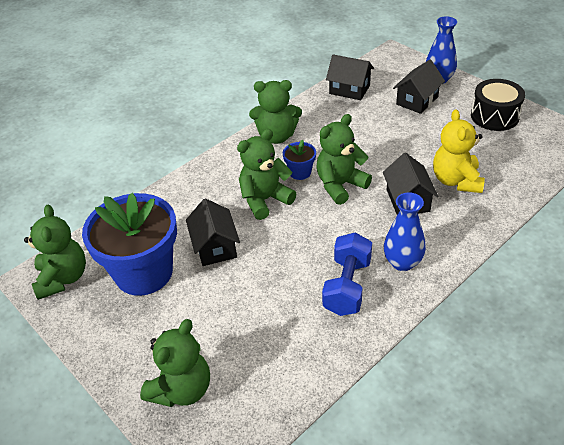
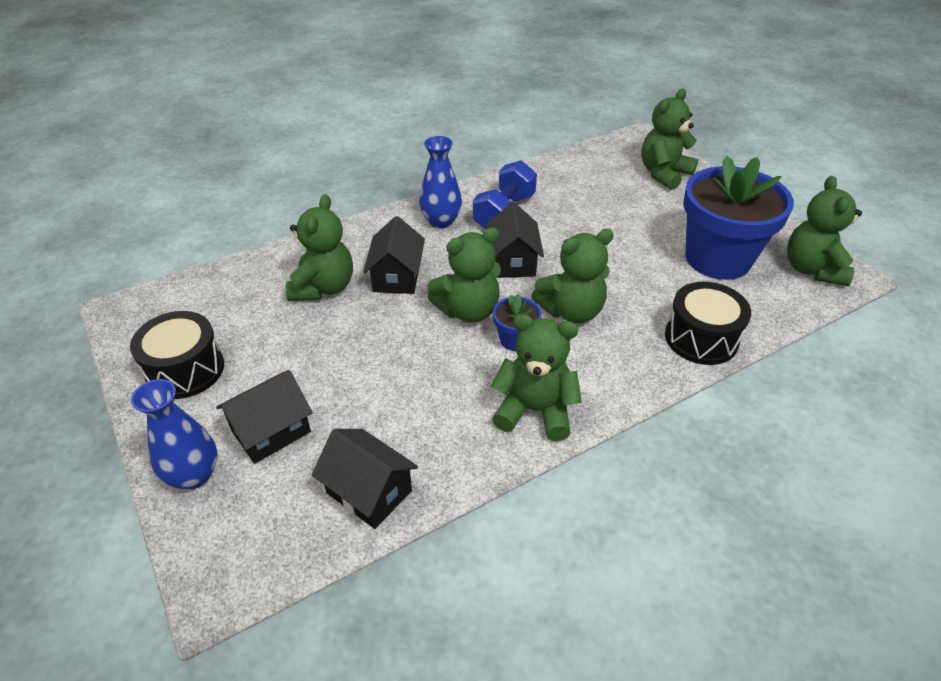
camera: 170 degrees left, 0 degrees up
(171, 198) = (701, 338): none -> black drum
(215, 247) = (637, 269): black house -> black house (513, 261)
(456, 181) = (323, 287): yellow teddy bear -> green teddy bear

